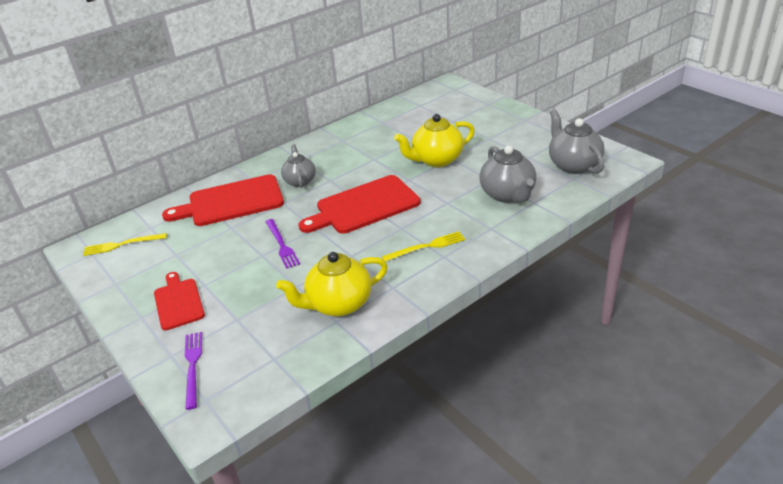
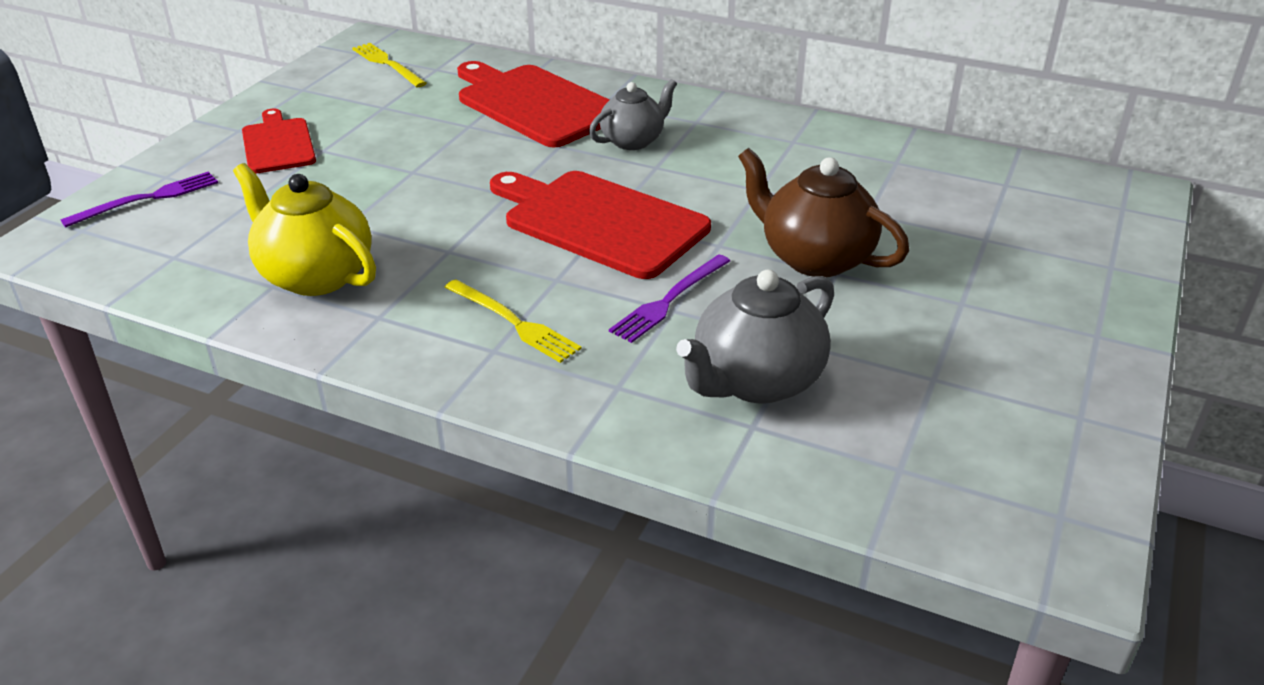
camera: 60 degrees right, 0 degrees up
(178, 302) = (278, 144): red cutting board -> red cutting board turned 60 degrees counterclockwise
(282, 245) = (446, 179): purple fork -> purple fork (669, 300)
(436, 160) = (814, 258): yellow teapot -> brown teapot
(573, 165) = (960, 457): grey teapot -> none

